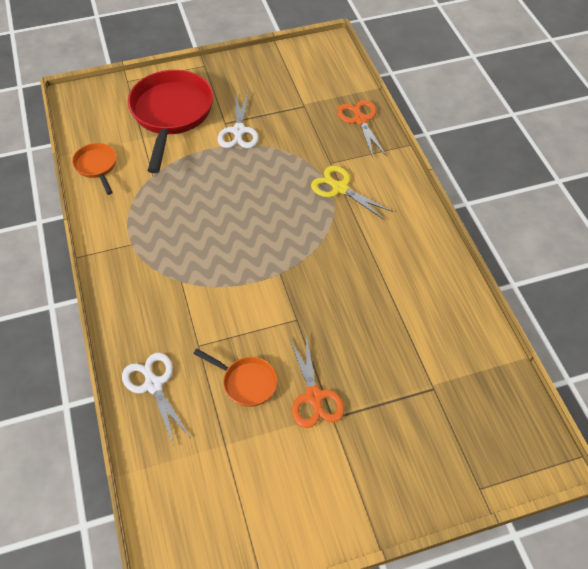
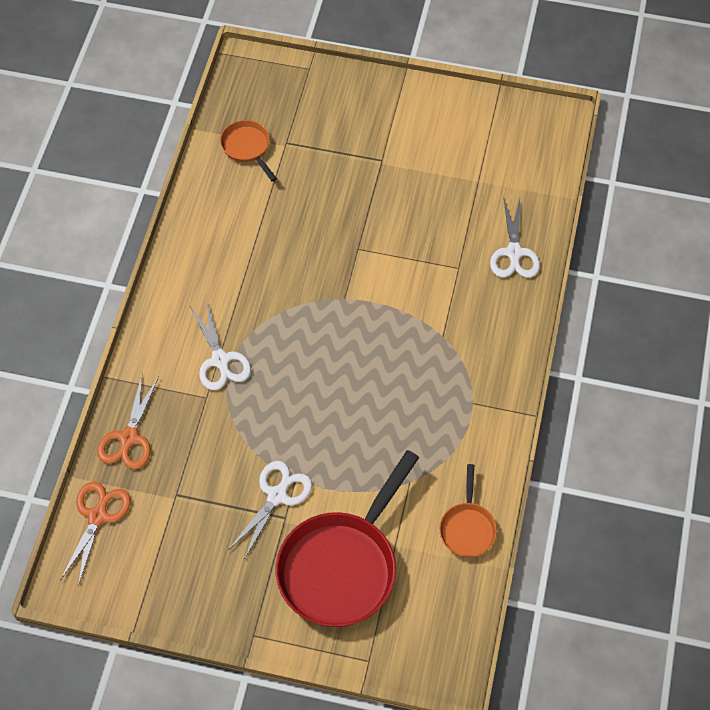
camera: 150 degrees left, 5 degrees up
(246, 382) = (434, 218): orange pan -> orange pan (247, 147)
(314, 397) = (386, 181): orange scissors -> orange scissors (98, 515)
(339, 188) = (220, 360): yellow scissors -> white scissors

